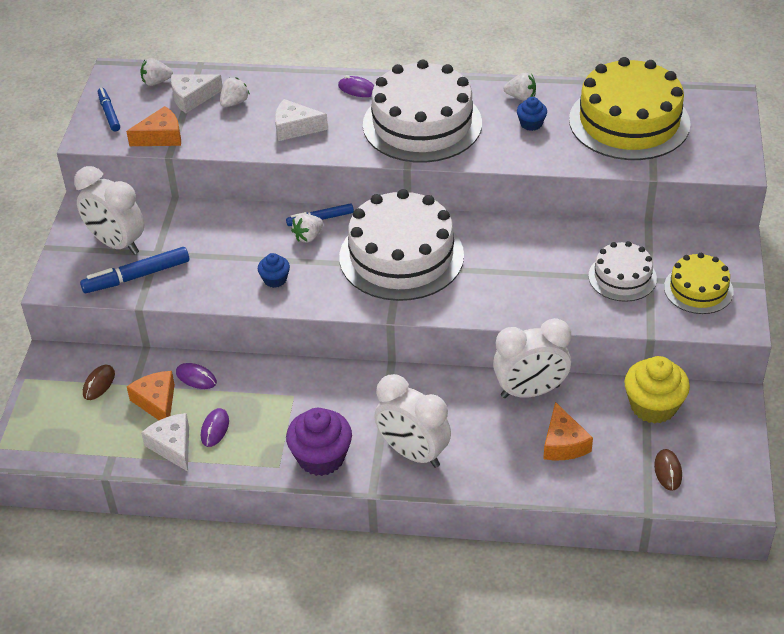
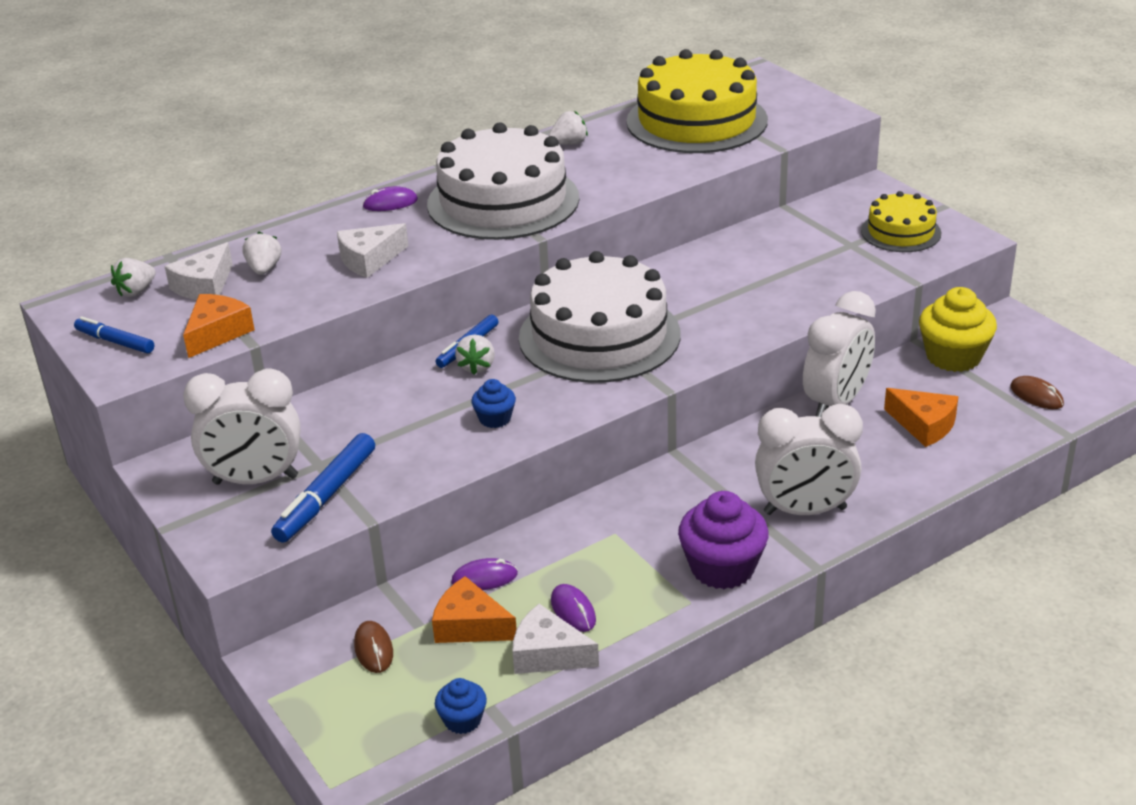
camera: 40 degrees left, 10 degrees down
(531, 124) = (610, 158): blue cupcake -> blue cupcake (462, 720)
(622, 277) = (826, 254): white cake -> none

